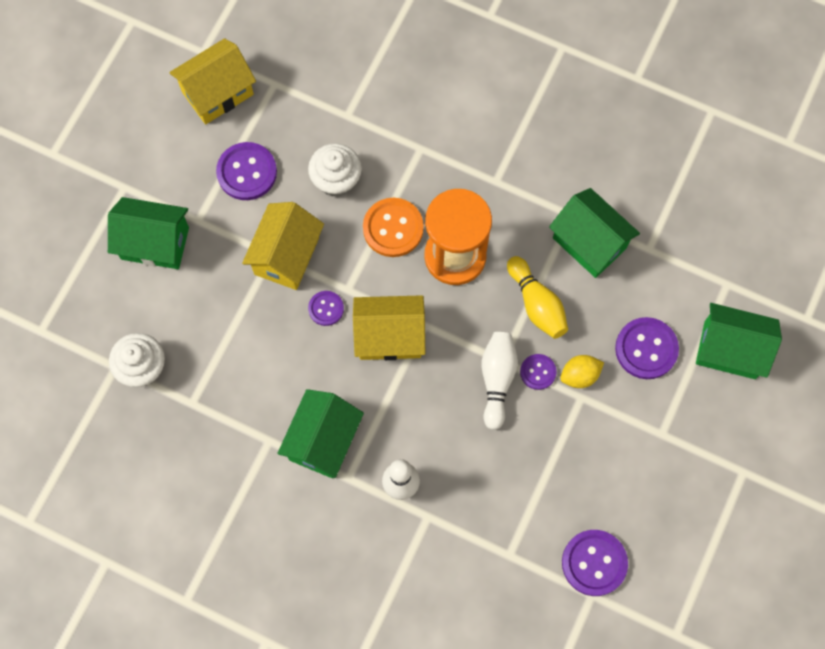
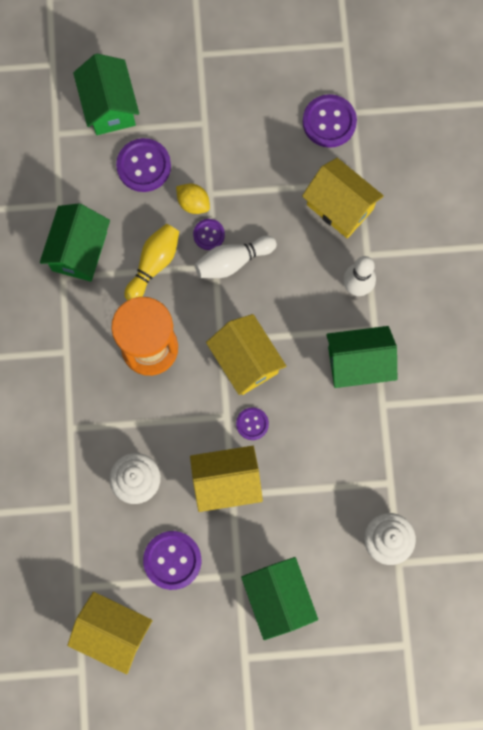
camera: 120 degrees left, 5 degrees up
(393, 228) = (153, 410): orange button -> none
(494, 518) = (340, 207): none -> yellow house

